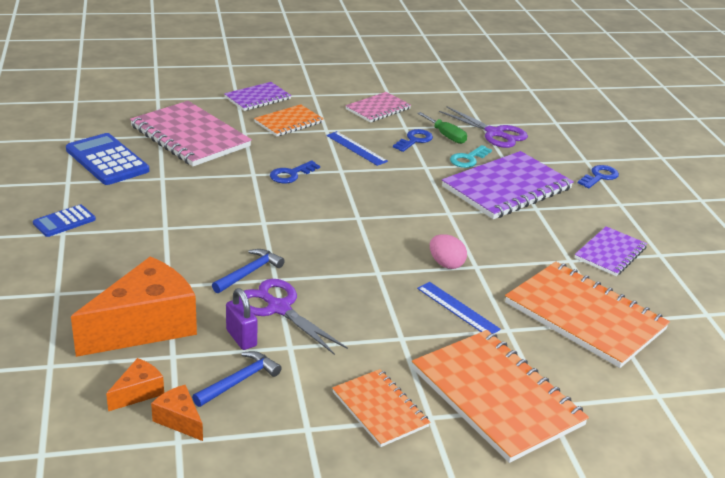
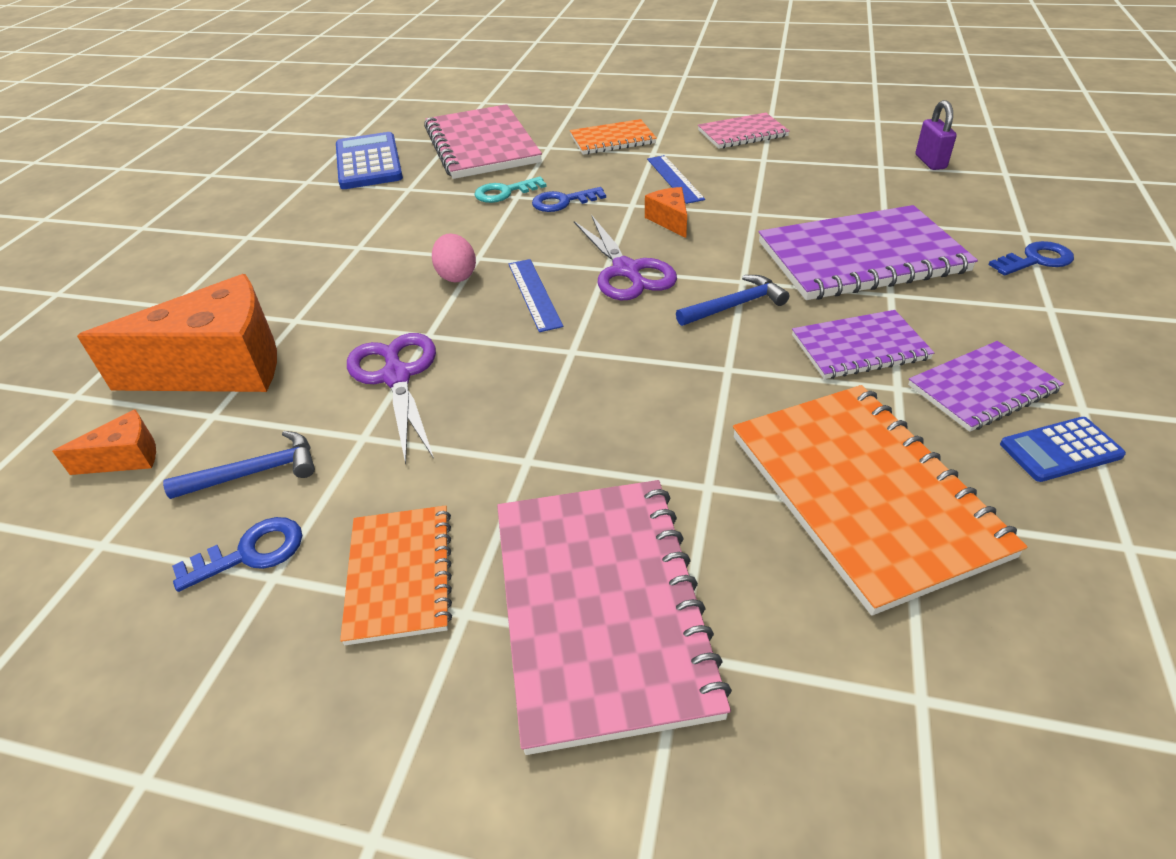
camera: 30 degrees right, 10 degrees up
(64, 221) = (260, 224): blue calculator -> blue calculator (1060, 450)
(179, 420) = (132, 512): orange cheese -> orange cheese (669, 220)
(241, 338) = (313, 409): purple padlock -> purple padlock (930, 162)
(249, 272) = (403, 320): blue hammer -> blue hammer (735, 305)
(258, 98) = (597, 110): purple notebook -> purple notebook (859, 347)
(414, 140) = (764, 176): blue key -> blue key (251, 553)
(446, 136) = (815, 175): green screwdriver -> none
(446, 264) = (683, 356): pink egg -> pink egg (456, 276)
(457, 308) = (649, 431): blue ruler -> blue ruler (534, 294)
(468, 159) = (827, 209): turquoise key -> turquoise key (504, 192)
(494, 133) = (893, 179): purple scissors -> purple scissors (626, 271)
(496, 397) = (601, 607): orange notebook -> pink notebook

